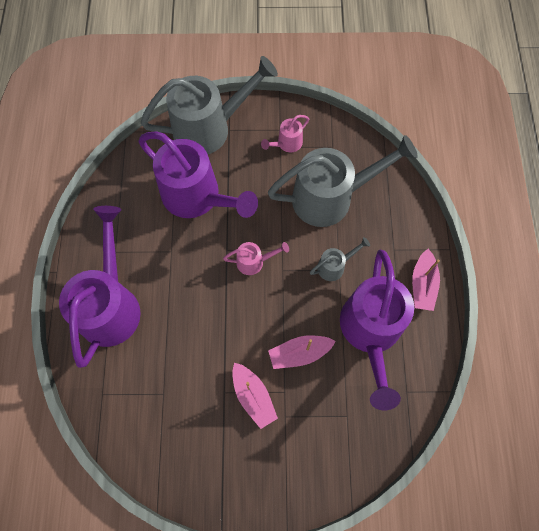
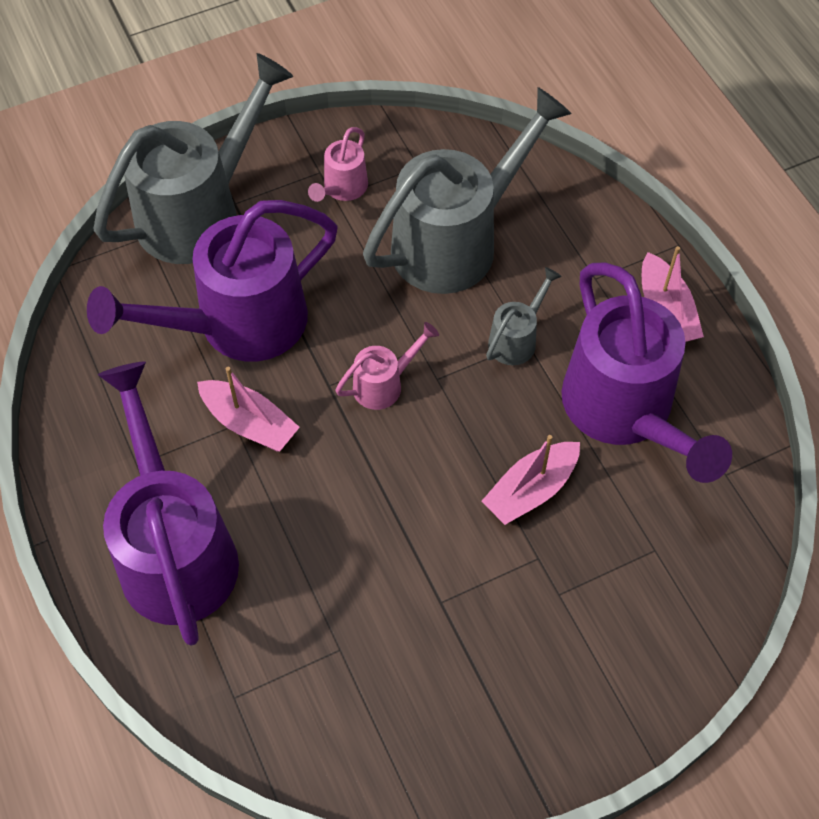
camera: 25 degrees left, 10 degrees down
(197, 197) = (236, 325): purple watering can -> purple watering can turned 135 degrees clockwise
(253, 396) = (492, 587): pink boat -> pink boat (249, 423)

